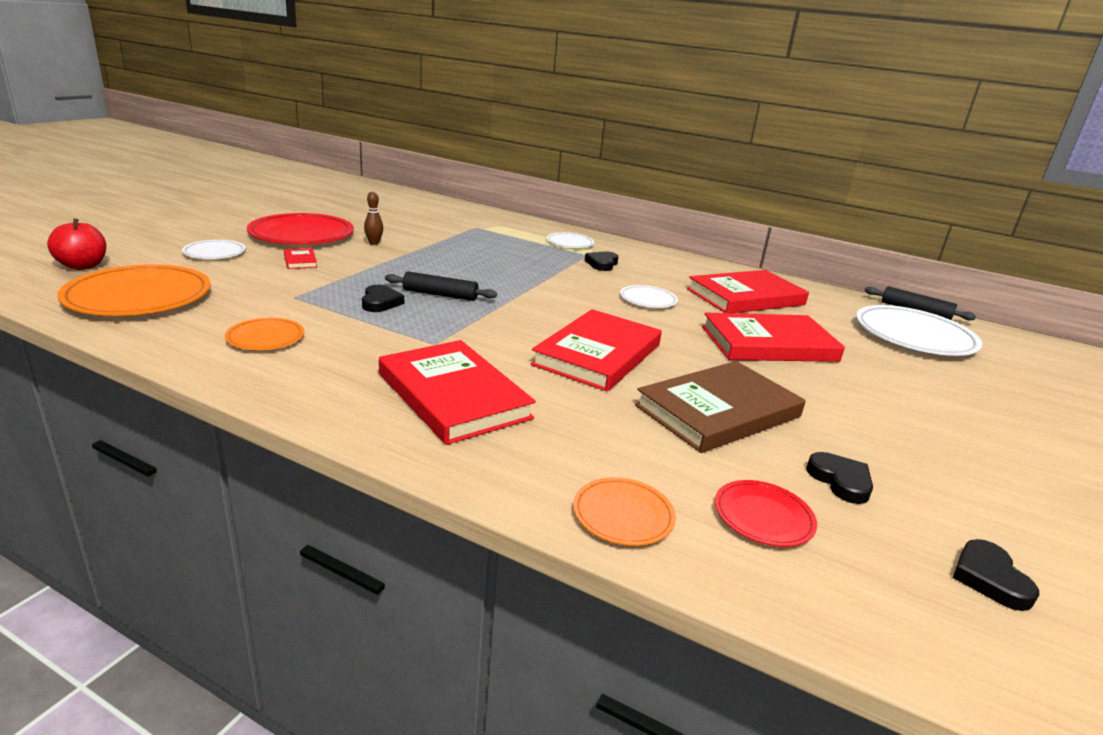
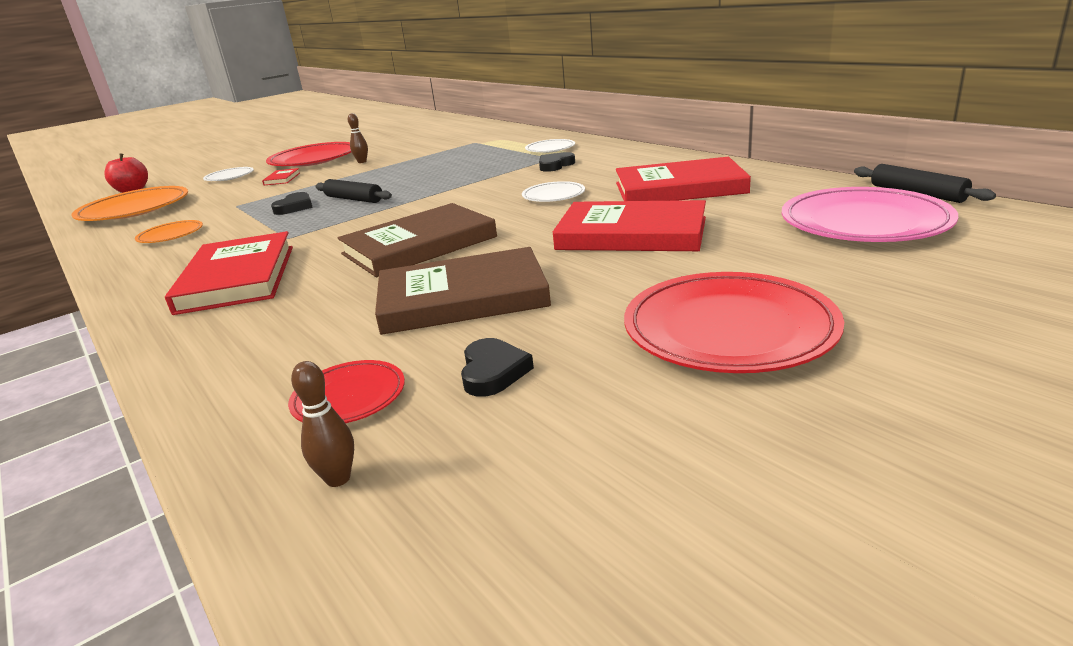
camera: 30 degrees right, 0 degrees up
(598, 355) = (419, 245): red book -> brown book
(623, 515) = (221, 381): orange plate -> none
(860, 589) = (338, 478): none -> brown bowling pin
(914, 336) = (864, 222): white plate -> pink plate
(944, 431) = (729, 329): none -> red plate
(989, 578) = (515, 494): black heart -> none

